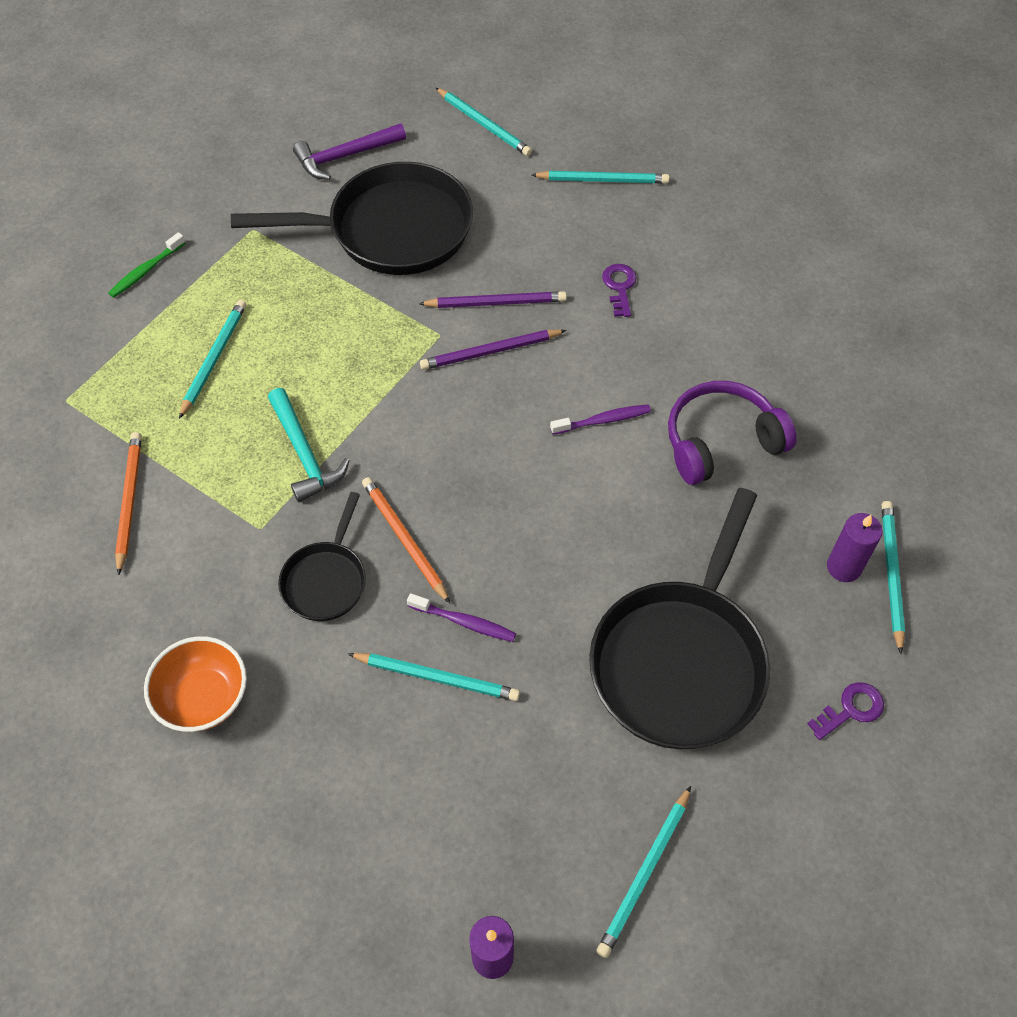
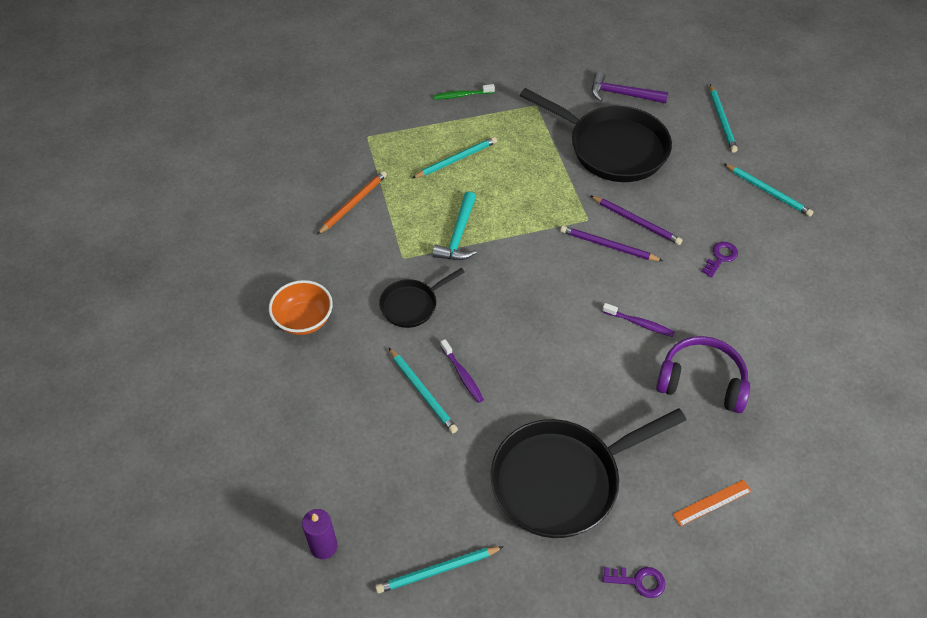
camera: 40 degrees right, 5 degrees down
(404, 539) = (470, 312): orange pencil -> none
(844, 567) = (712, 502): purple candle -> orange ruler
(891, 574) = (739, 528): turquoise pencil -> none

